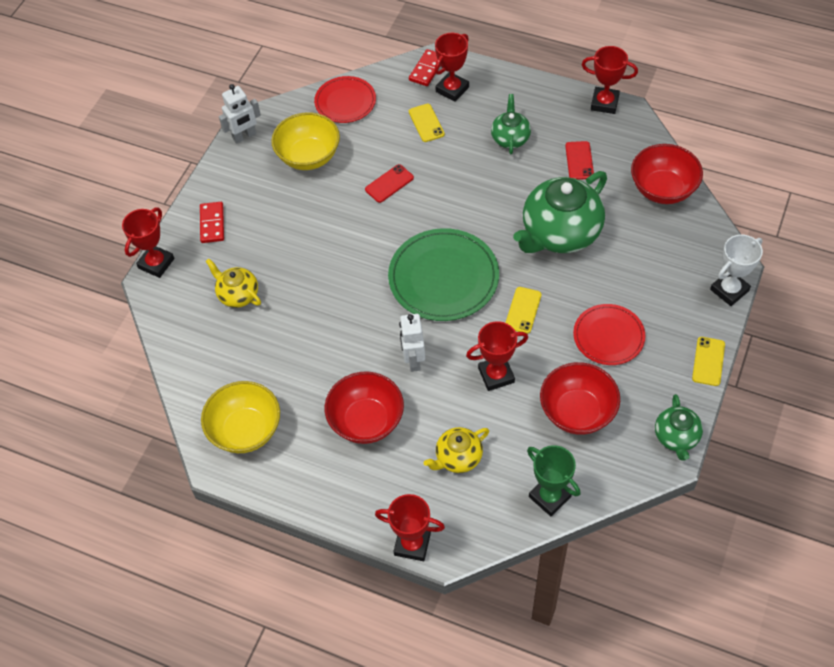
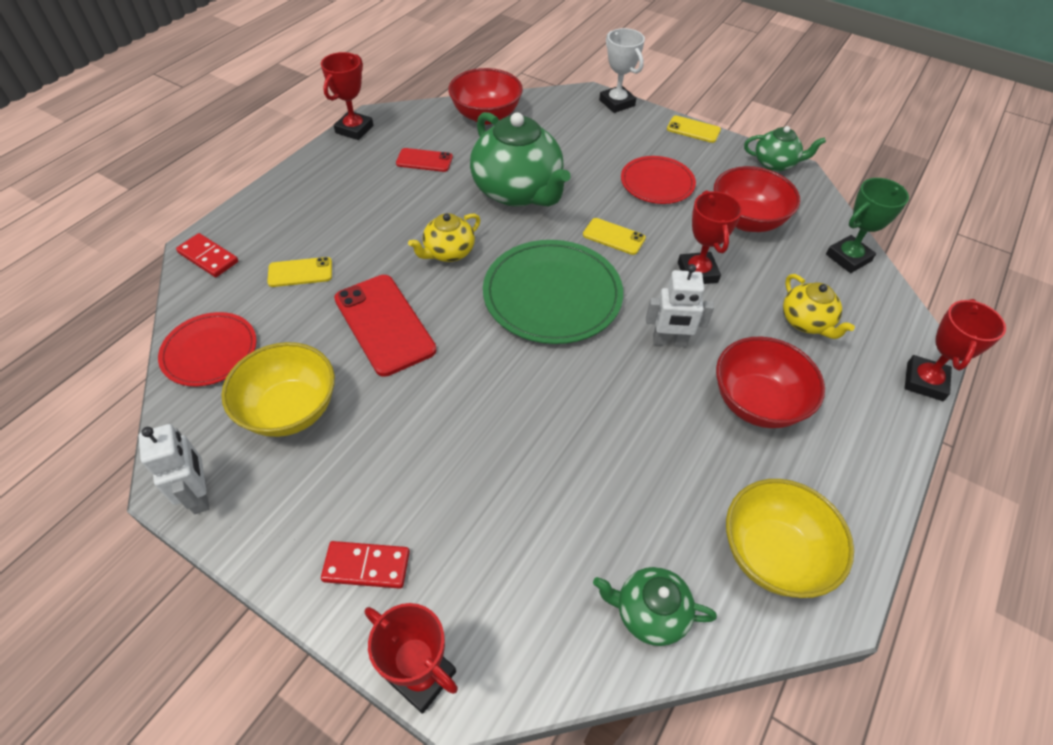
camera: 85 degrees left, 5 degrees down
(238, 295) = (524, 539): yellow teapot -> yellow teapot (448, 252)
(389, 183) = (384, 324): red phone -> red phone, size x1.85
(452, 89) = (258, 240): red trophy -> none
(510, 138) = (366, 204): green teapot -> green teapot (649, 613)

